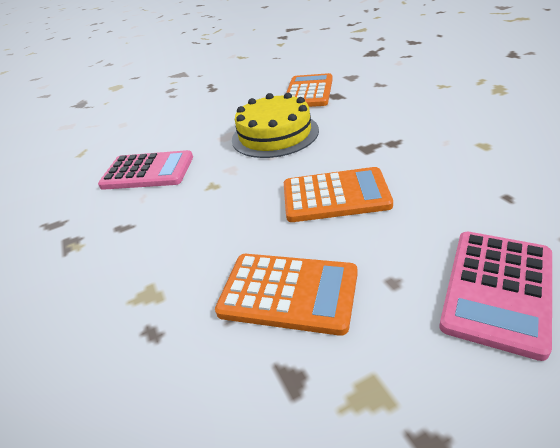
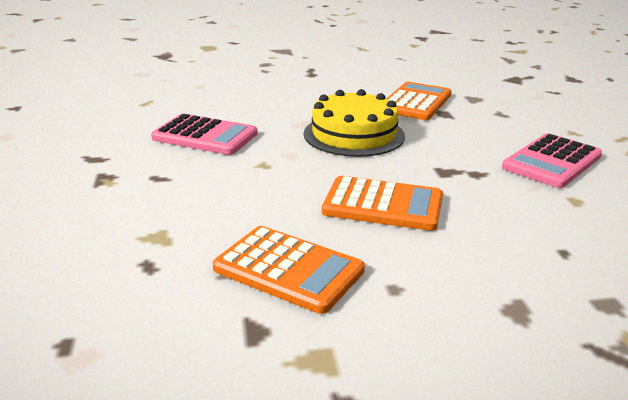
camera: 10 degrees right, 10 degrees down
(497, 290) = (492, 321): pink calculator -> pink calculator (552, 162)

